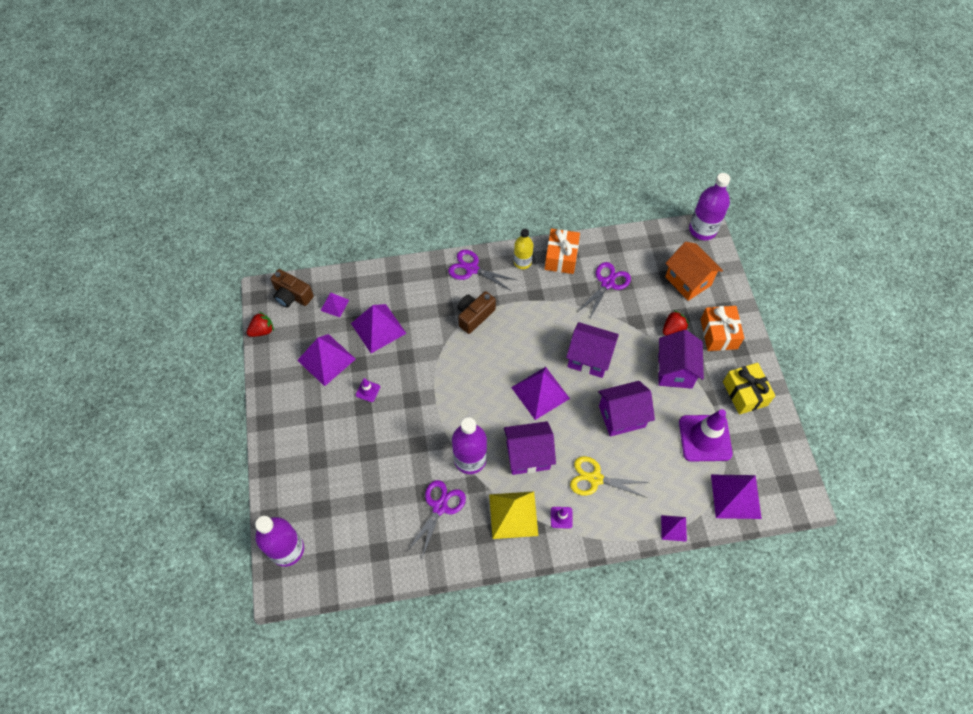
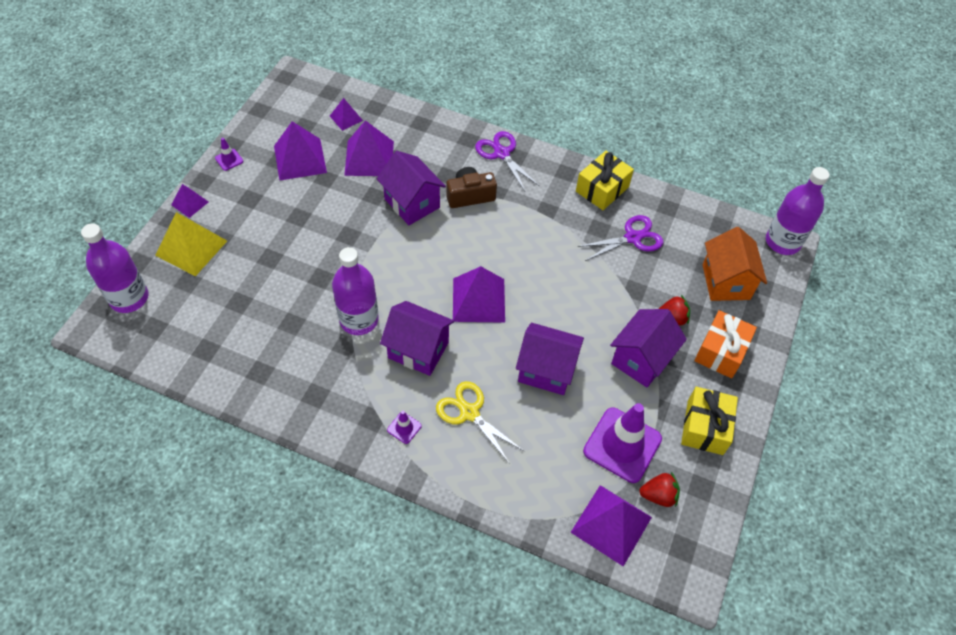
camera: 30 degrees right, 5 degrees down
(262, 330) = (265, 106): red strawberry -> red strawberry (658, 495)
(292, 295) = (315, 91): brown camera -> none
(368, 391) = (314, 206): purple traffic cone -> purple traffic cone (229, 160)
(440, 507) = (294, 345): purple scissors -> none
(513, 515) = (358, 395): yellow pyramid -> yellow pyramid (191, 248)
(522, 262) = (558, 173): yellow bottle -> none
(561, 257) = (602, 189): orange gift -> yellow gift
(589, 358) = (556, 297): purple house -> purple house (412, 203)
(673, 528) = (515, 512): purple pyramid -> purple pyramid (190, 203)

